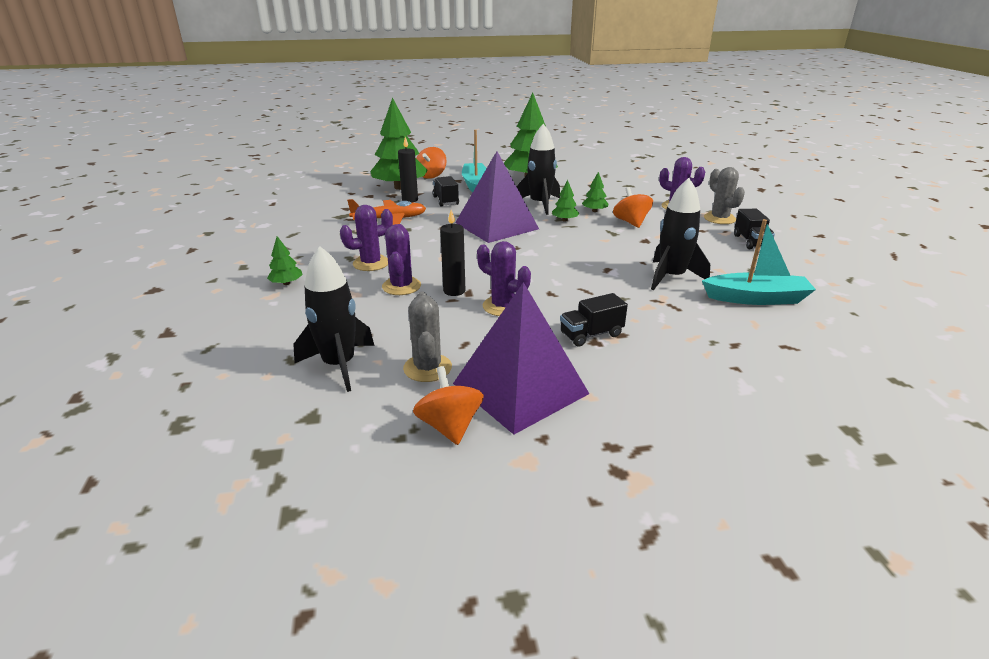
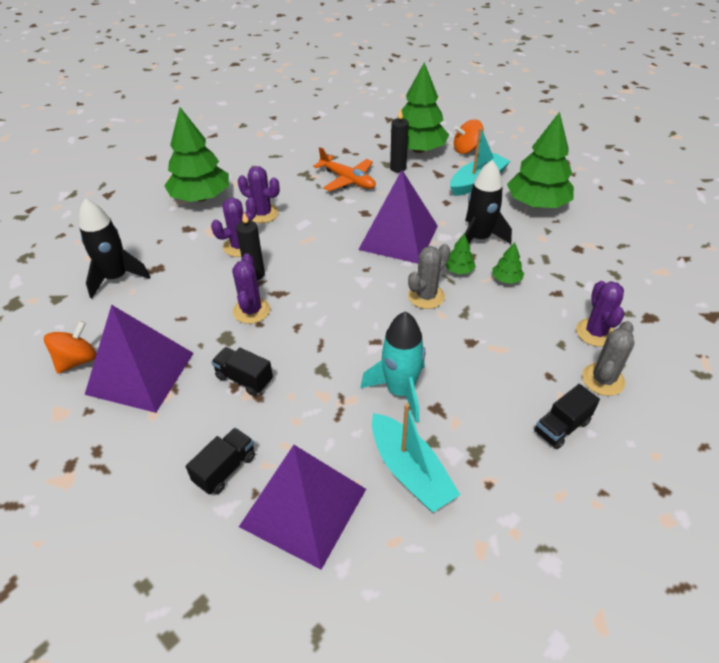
camera: 55 degrees right, 15 degrees up
(286, 283) = (201, 197): green tree -> green tree, size x2.35
(427, 368) = (138, 317): grey cactus -> grey cactus (426, 296)
(445, 201) = (419, 185): black truck -> black truck (225, 469)
(631, 222) = (506, 315): orange spinning top -> none
(671, 277) = (400, 391): black rocket -> turquoise rocket
(766, 350) = (303, 507): none -> purple pyramid

